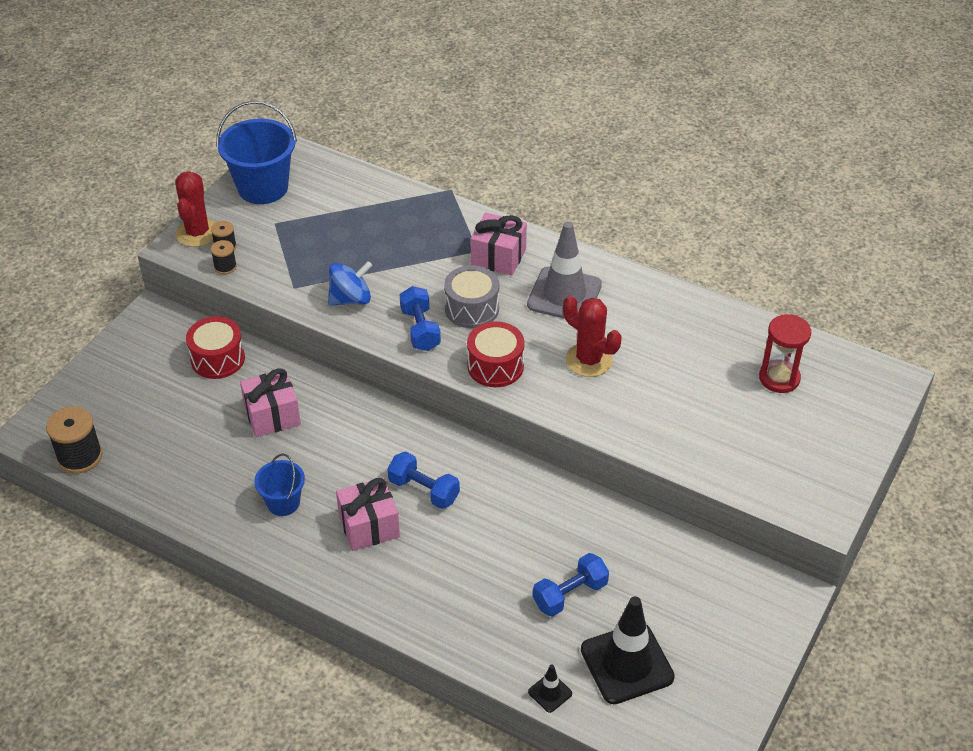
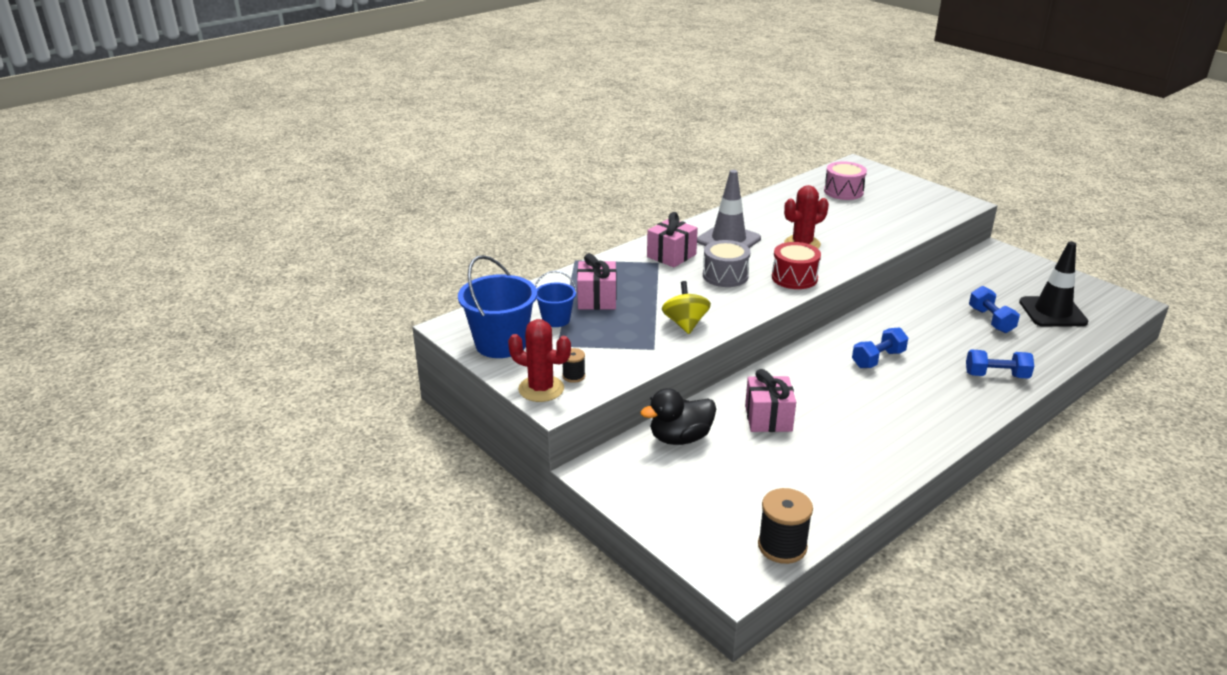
camera: 70 degrees left, 15 degrees down
(218, 359) = (680, 438): red drum -> black duck
(225, 267) = (602, 380): black spool -> none
(283, 502) = (876, 428): blue bucket -> blue bucket (556, 320)
(351, 299) = (685, 324): blue spinning top -> yellow spinning top
(369, 526) = (912, 390): pink gift -> pink gift (597, 299)
(420, 329) = (738, 300): blue dumbbell -> blue dumbbell (996, 375)
(550, 693) = (1079, 344): black traffic cone -> none
(779, 378) = (843, 191): red hourglass -> pink drum

